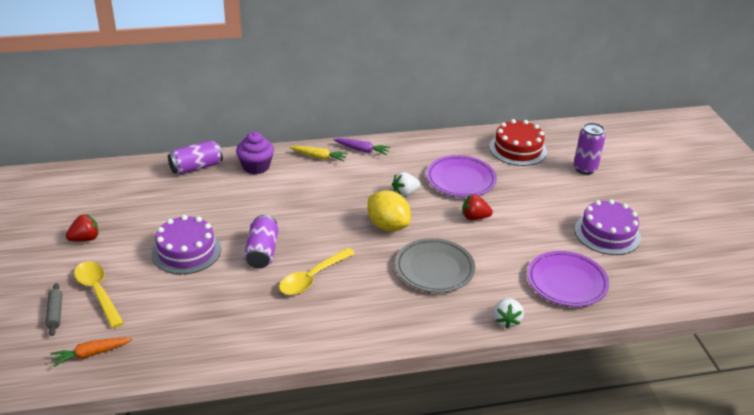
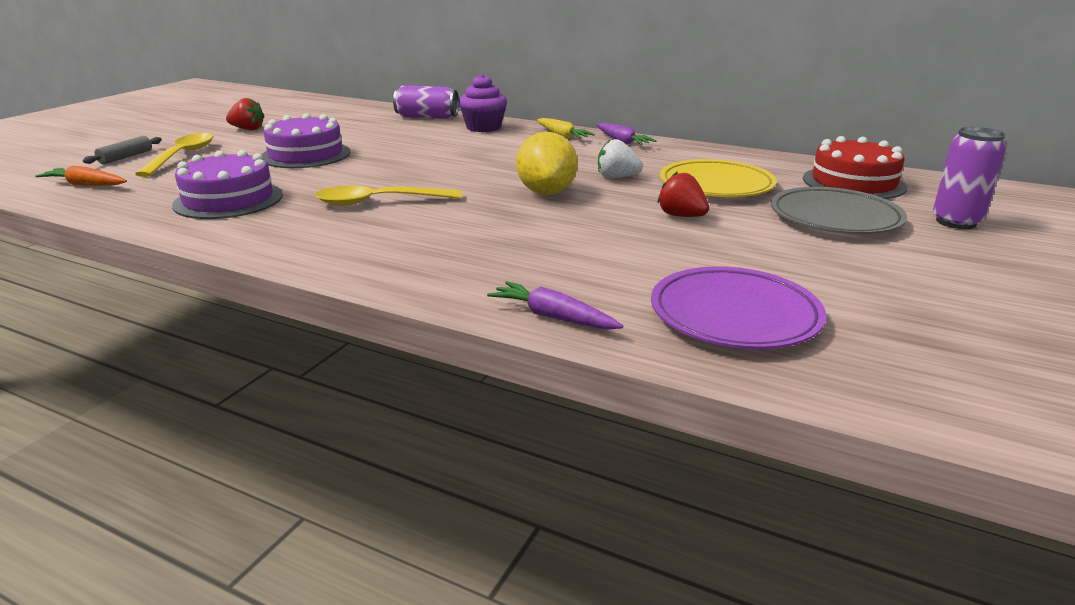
camera: 40 degrees right, 10 degrees down
(262, 252) = (370, 173): purple can -> none
(434, 269) = (539, 238): grey plate -> grey plate (835, 218)
(460, 180) = (716, 185): purple plate -> yellow plate
(506, 320) = (553, 317): white strawberry -> purple carrot
(607, 233) = (906, 291): purple cake -> purple cake (228, 200)

